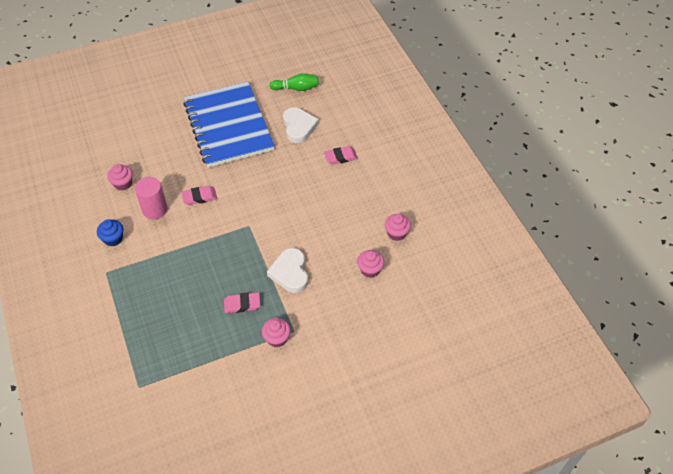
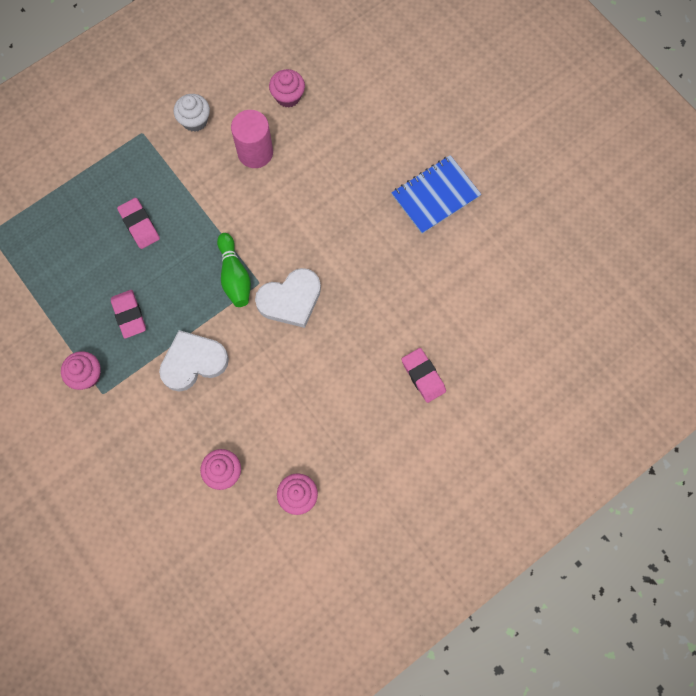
camera: 75 degrees right, 20 degrees up
(113, 239) = (195, 120): blue cupcake -> white cupcake
(199, 197) = (291, 201): pink eraser -> pink eraser (139, 225)
(228, 126) = (435, 195): blue notebook -> blue notebook, size x0.49
(296, 88) = (547, 269): green bowling pin -> green bowling pin (235, 276)
(298, 127) = (466, 296): white heart -> white heart (290, 300)

